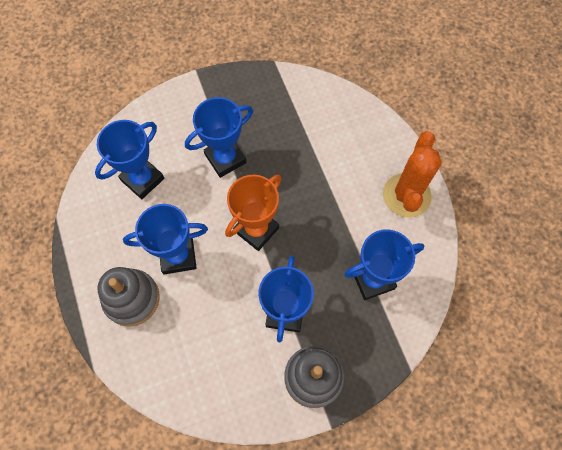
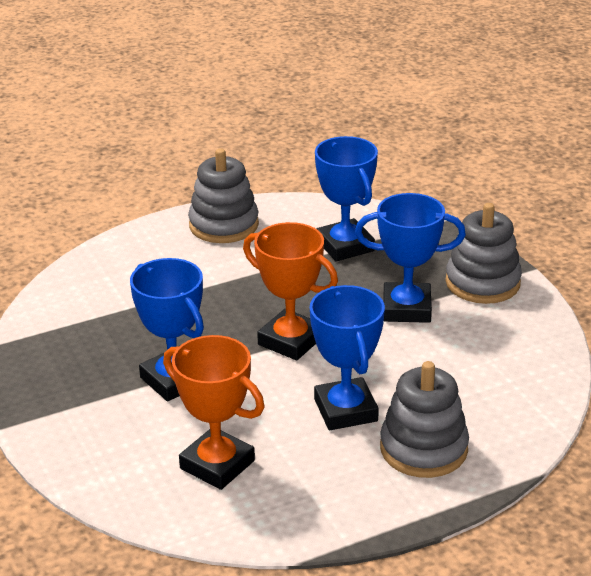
camera: 95 degrees left, 35 degrees down
(142, 179) = (217, 464): blue trophy -> orange trophy
(406, 195) = (223, 225): orange cactus -> grey stacking toy

